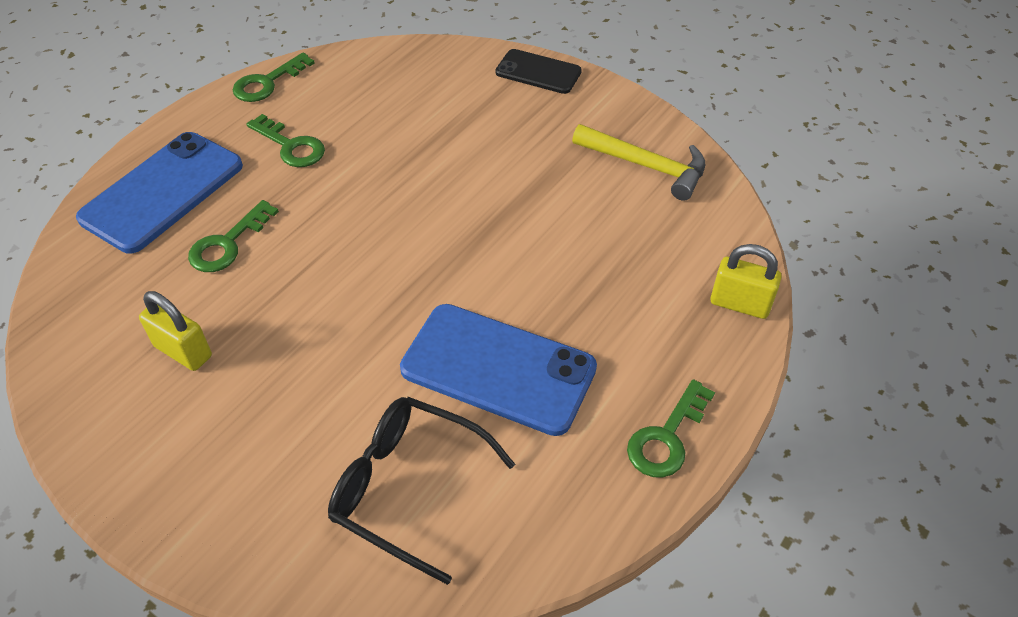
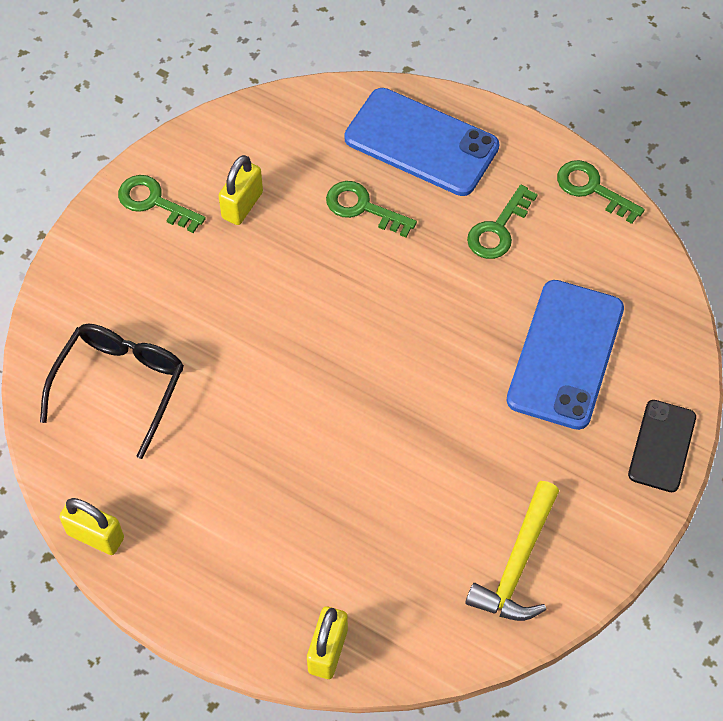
camera: 85 degrees right, 10 degrees up
(498, 369) = (237, 439): blue phone -> blue phone (565, 354)
(613, 518) = (95, 536): none -> yellow padlock
(667, 437) = (172, 579): green key -> green key (154, 202)

